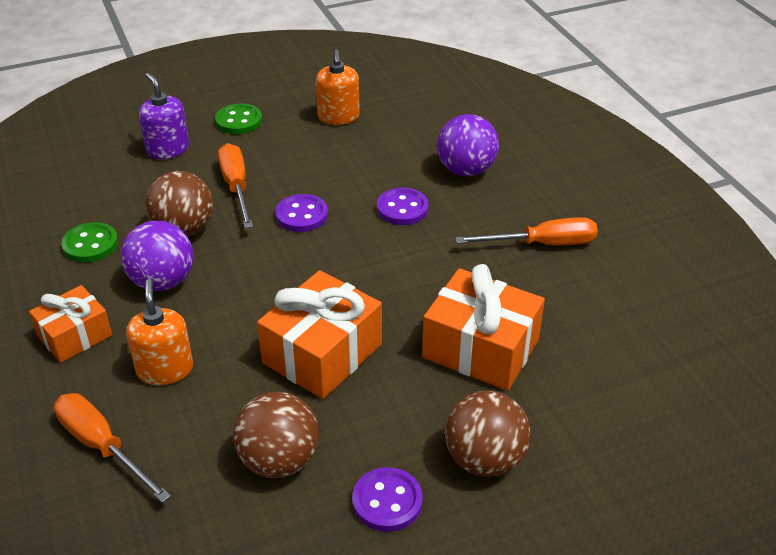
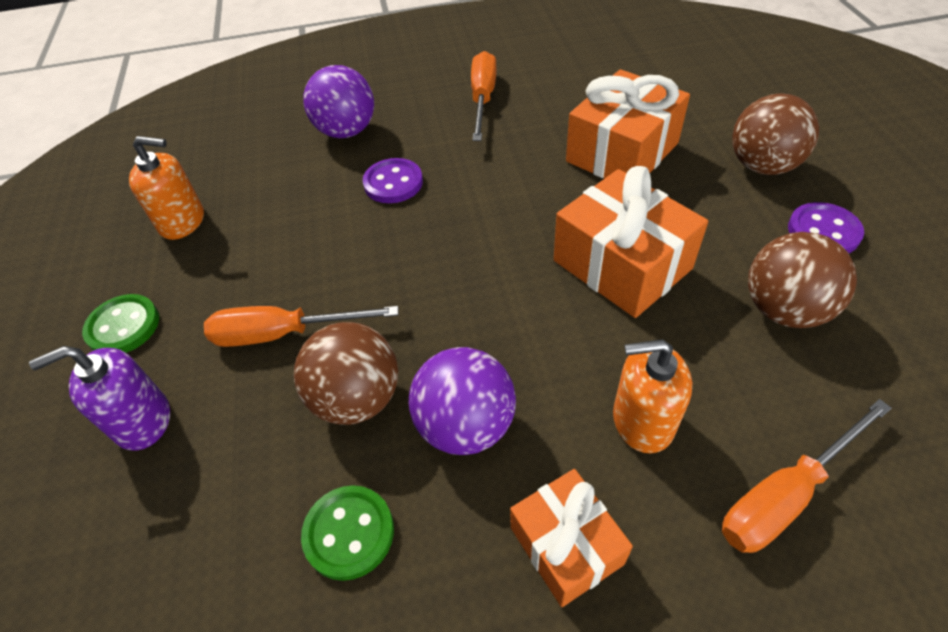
camera: 75 degrees left, 10 degrees up
(301, 215) = (372, 268): purple button -> none

